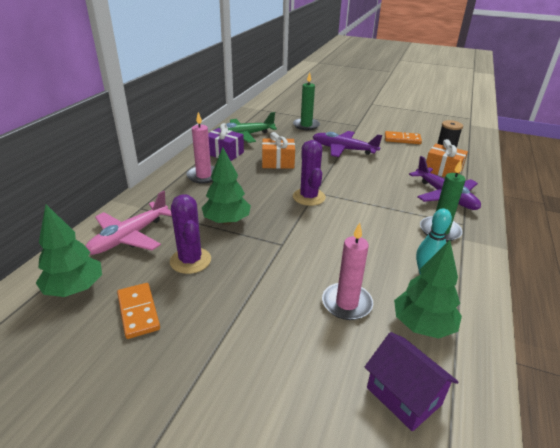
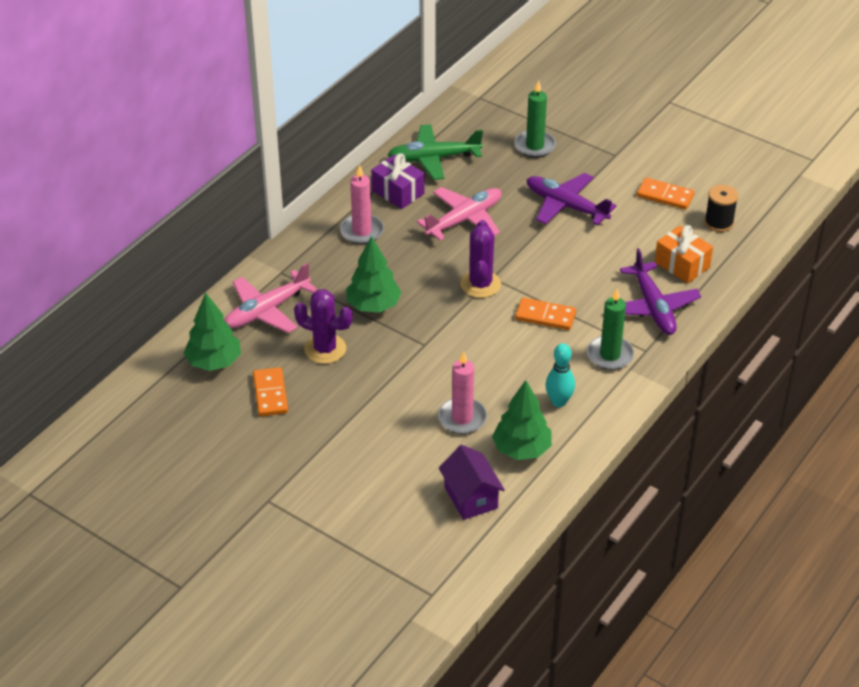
camera: 15 degrees right, 10 degrees up
(190, 260) = (325, 349): purple cactus -> purple cactus turned 60 degrees counterclockwise
(278, 162) = (464, 220): orange gift -> pink plane
(371, 211) = (545, 316): none -> orange domino

